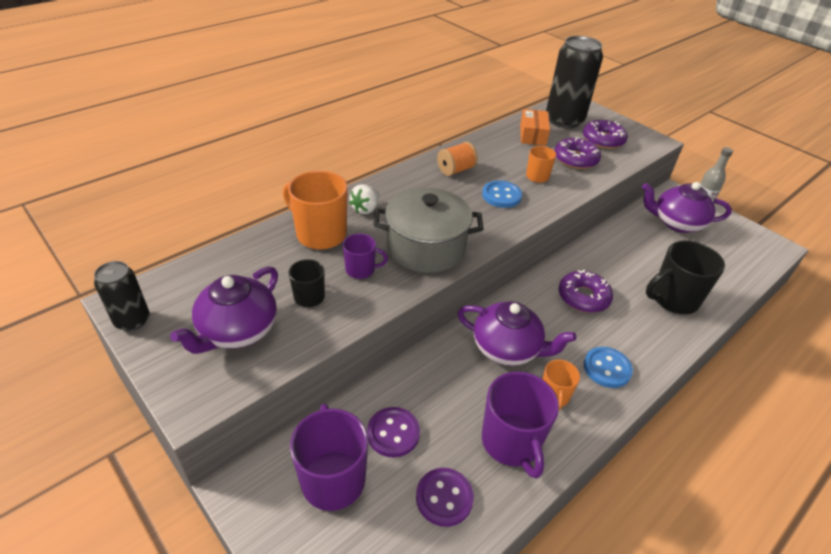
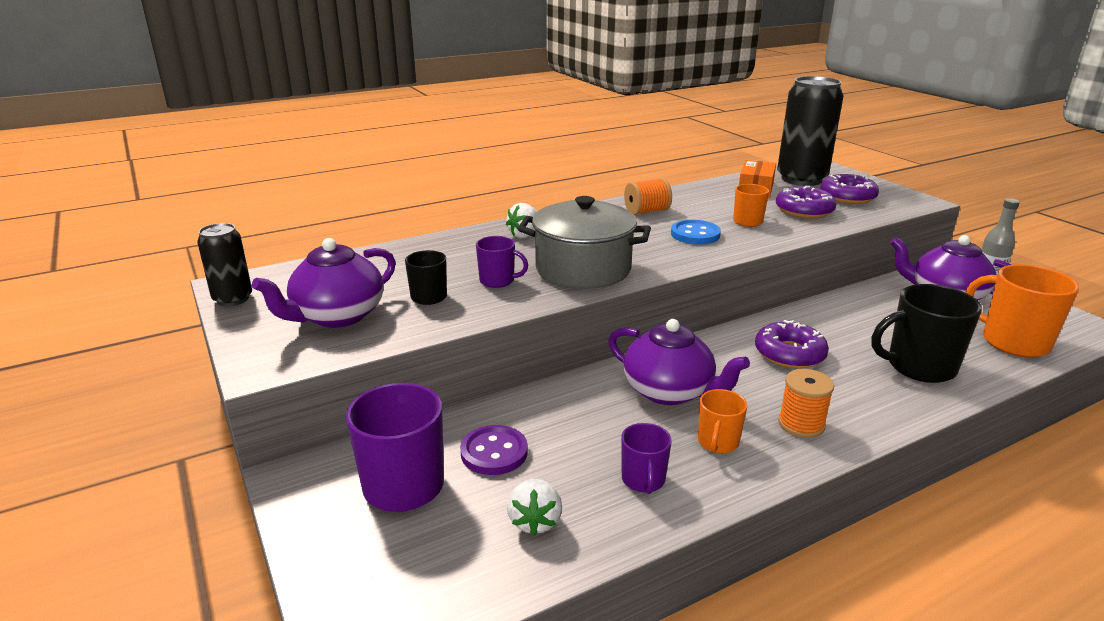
camera: 15 degrees right, 15 degrees down
(320, 234) = (464, 251): orange mug -> orange mug (1013, 342)
(444, 498) = (535, 521): purple button -> white strawberry
(511, 442) = (643, 480): purple mug -> purple mug, size x0.55
(607, 368) = (801, 424): blue button -> orange spool

